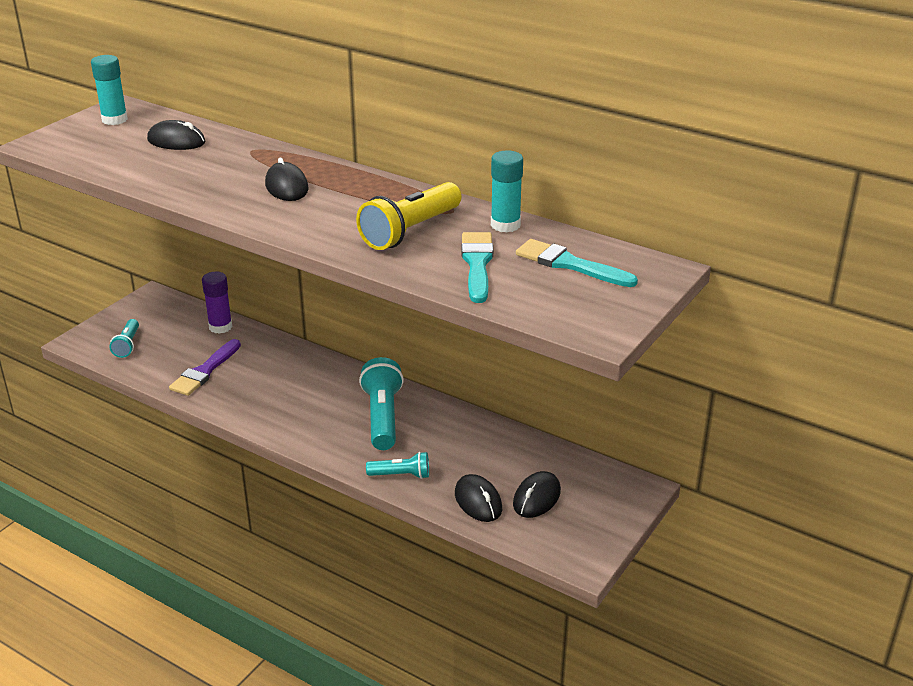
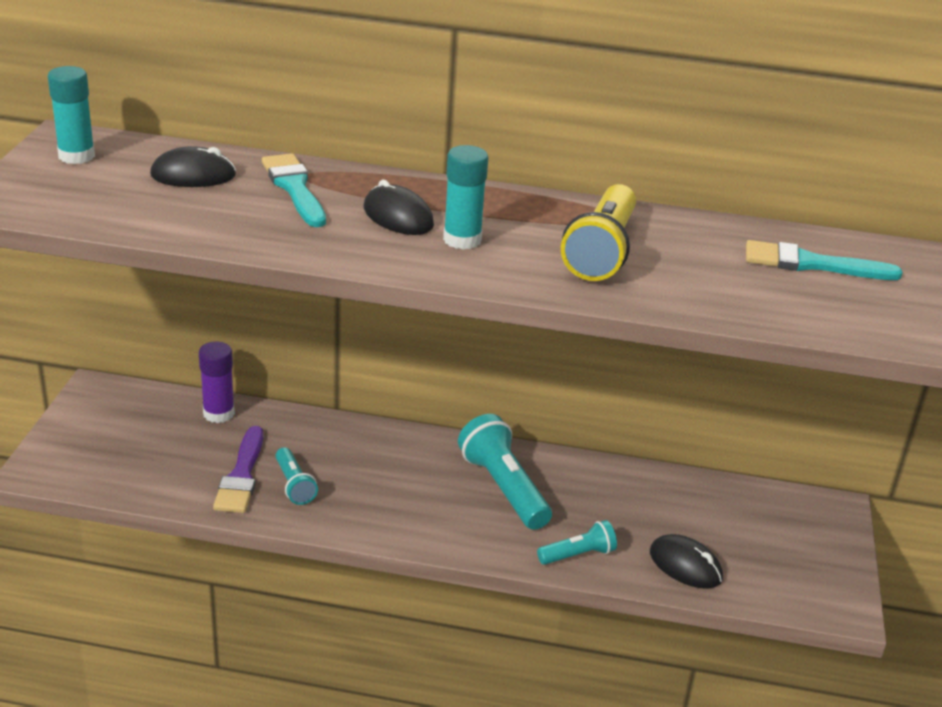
camera: 25 degrees left, 0 degrees up
(127, 345) = (110, 462): turquoise flashlight -> turquoise flashlight (294, 485)
(477, 264) = (716, 280): turquoise brush -> turquoise brush (294, 188)
(505, 225) = (697, 228): turquoise glue stick -> turquoise glue stick (462, 240)
(536, 498) = (743, 546): black mouse -> none

